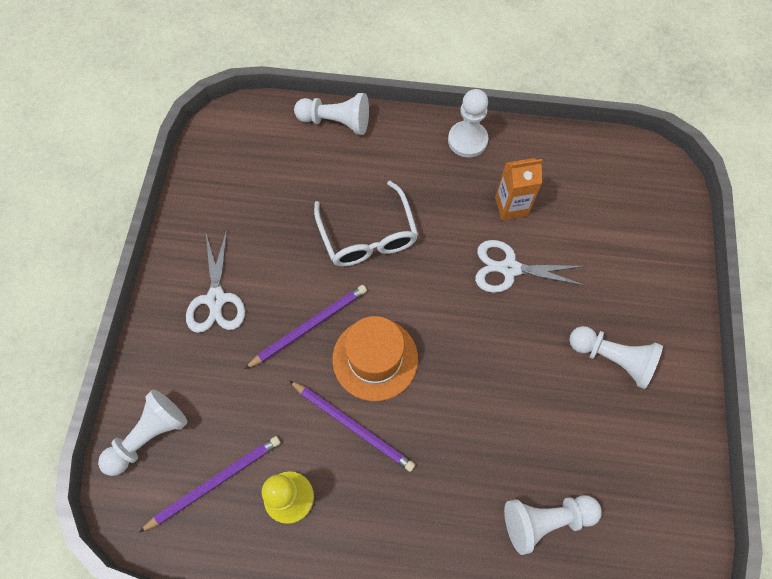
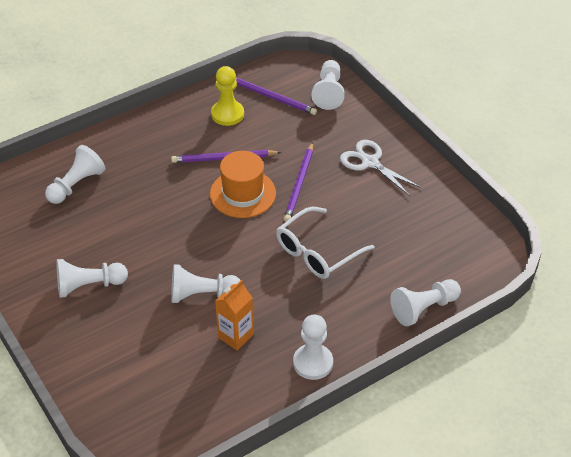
camera: 140 degrees right, 20 degrees down
(215, 482) = (272, 97): purple pencil -> purple pencil turned 75 degrees counterclockwise
(368, 236) = (317, 252): white glasses -> white glasses turned 75 degrees counterclockwise
(509, 268) = (202, 294): white scissors -> white pawn

